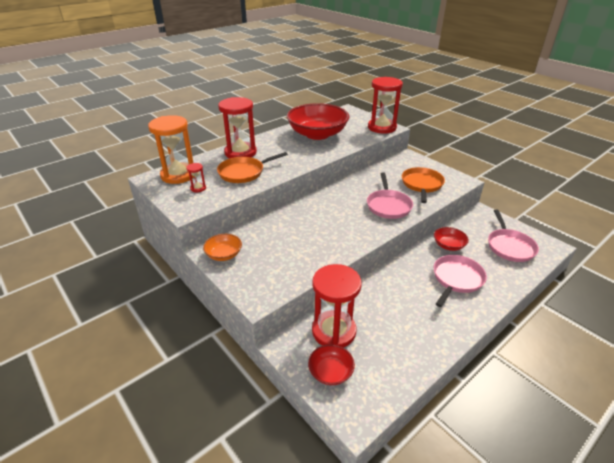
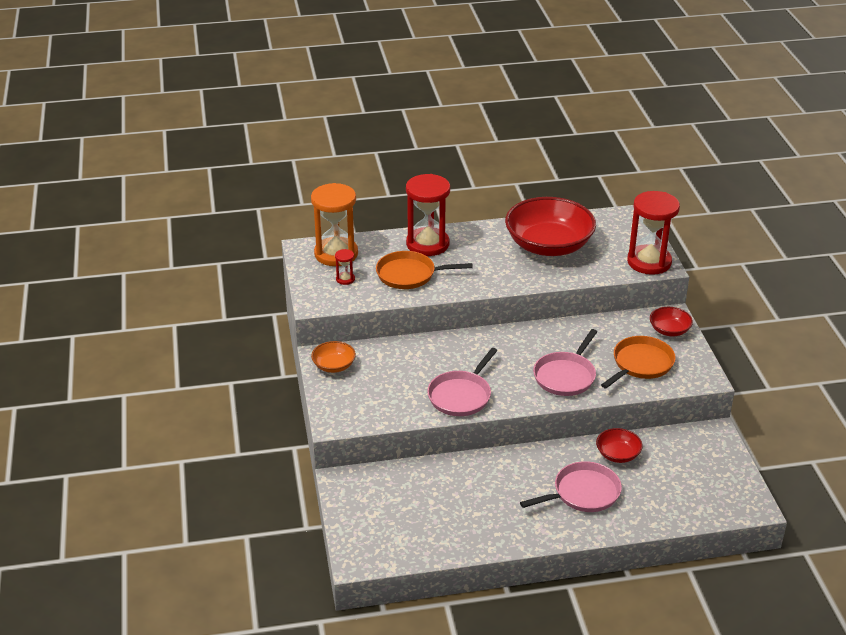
camera: 30 degrees right, 0 degrees up
(330, 372) = (365, 518): red bowl -> red bowl (669, 330)
(333, 331) = (399, 487): red hourglass -> none
(509, 246) = (696, 485): pink pan -> pink pan (461, 396)

